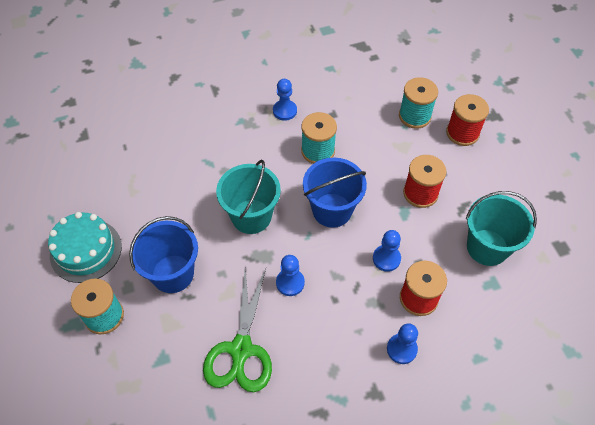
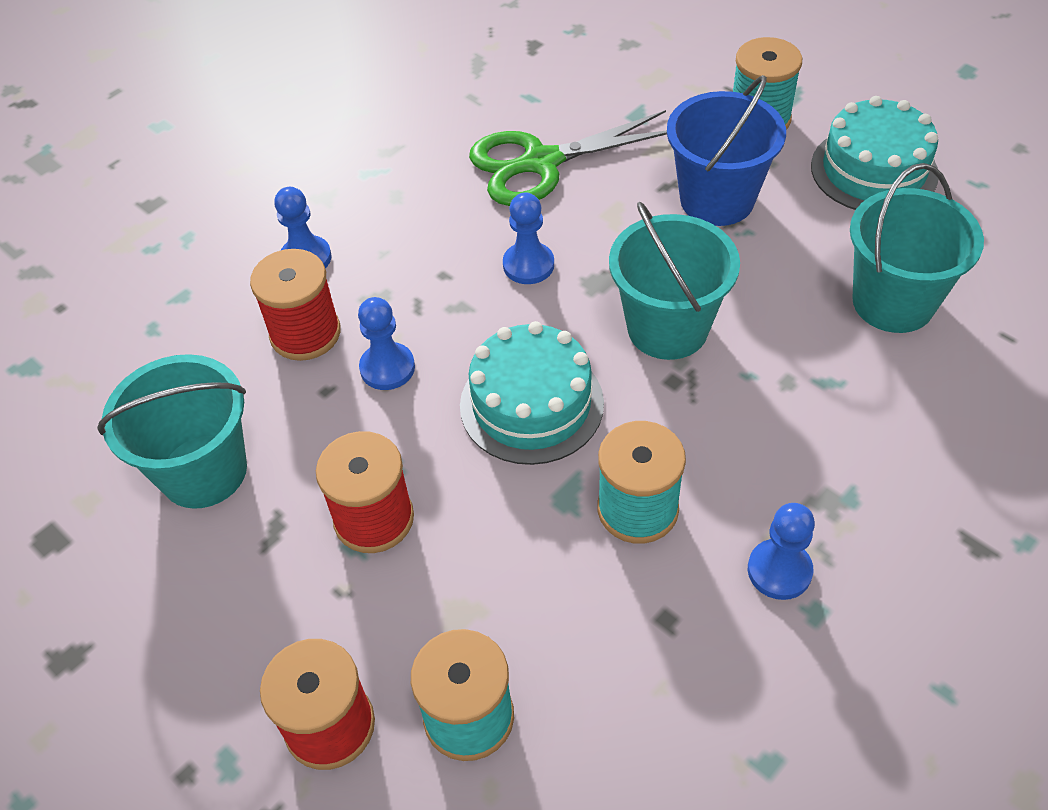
camera: 155 degrees right, 5 degrees down
(150, 181) = (893, 302): none -> turquoise bucket
(241, 350) = (540, 163): green scissors -> green scissors turned 90 degrees counterclockwise
(332, 210) = (531, 404): blue bucket -> turquoise cake

